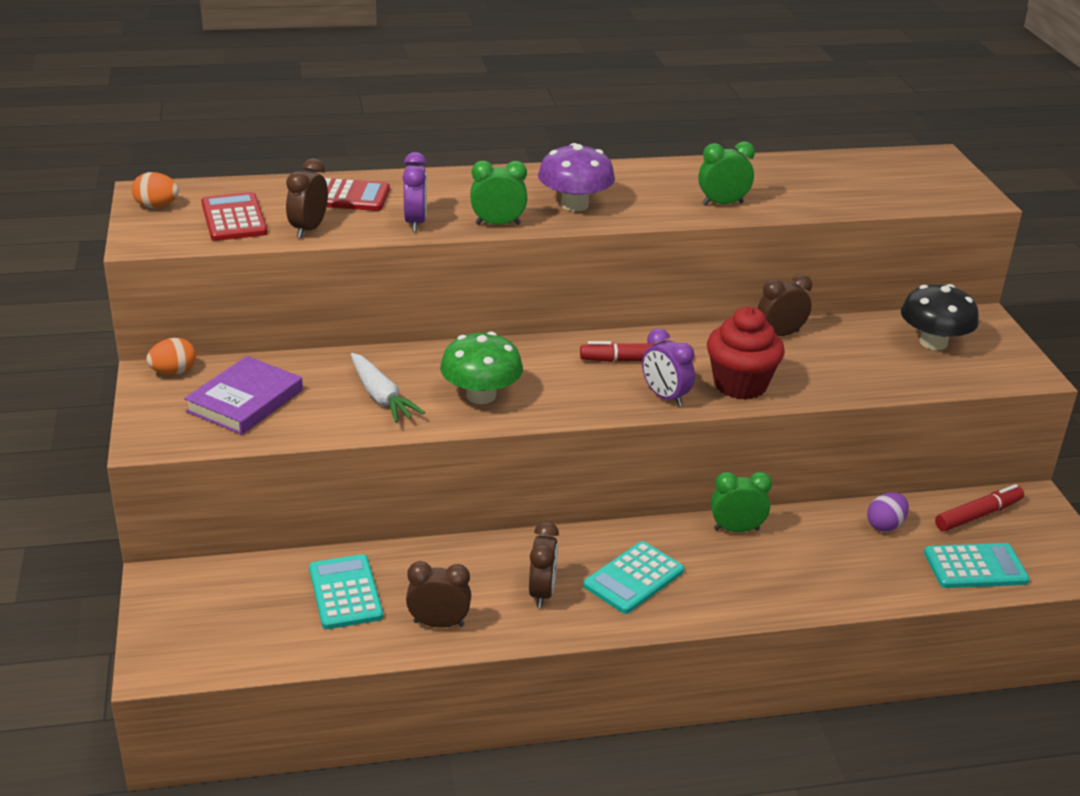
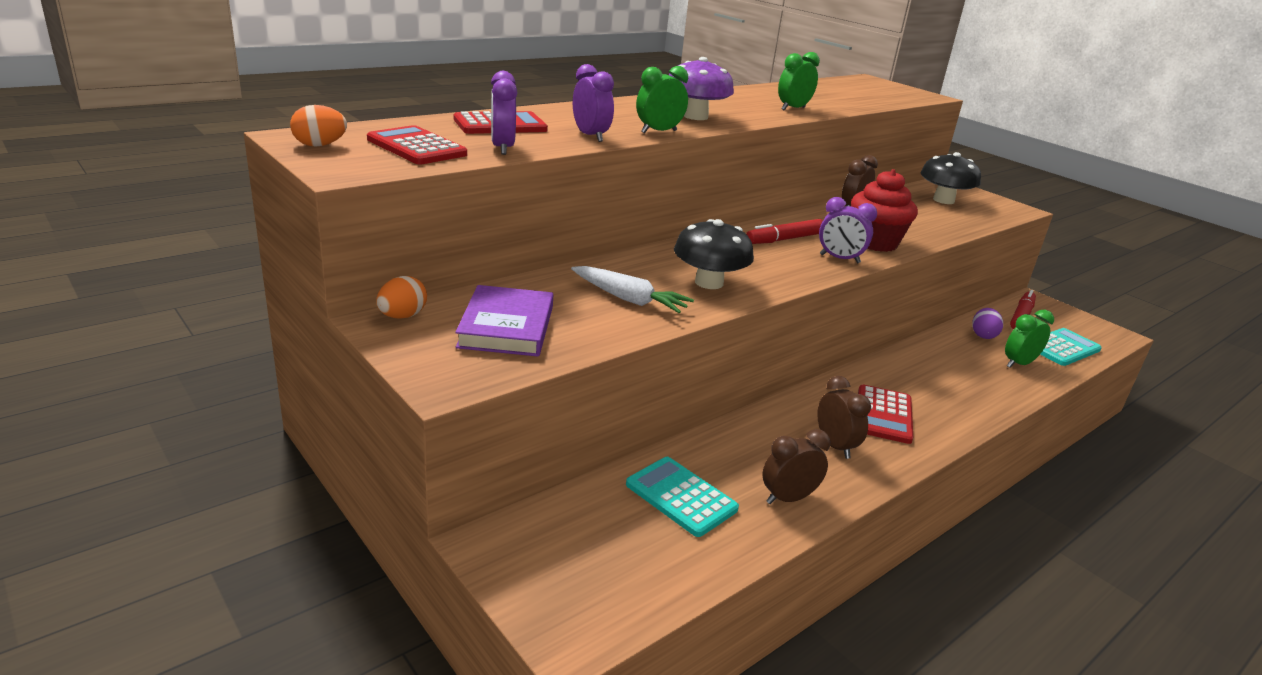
camera: 30 degrees left, 5 degrees down
(308, 229) = (502, 148): brown clock -> purple clock
(481, 395) = (709, 282): green mushroom -> black mushroom
(634, 578) = (883, 415): turquoise calculator -> red calculator
(736, 529) = (904, 361): green clock -> green clock (1018, 363)

